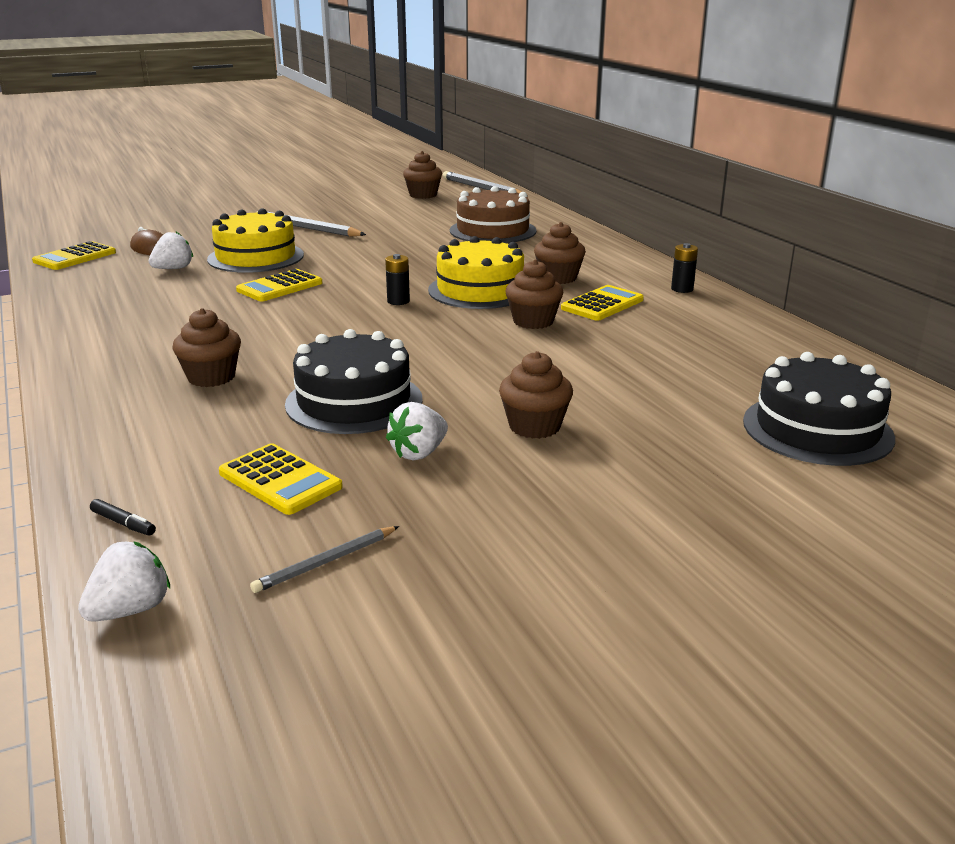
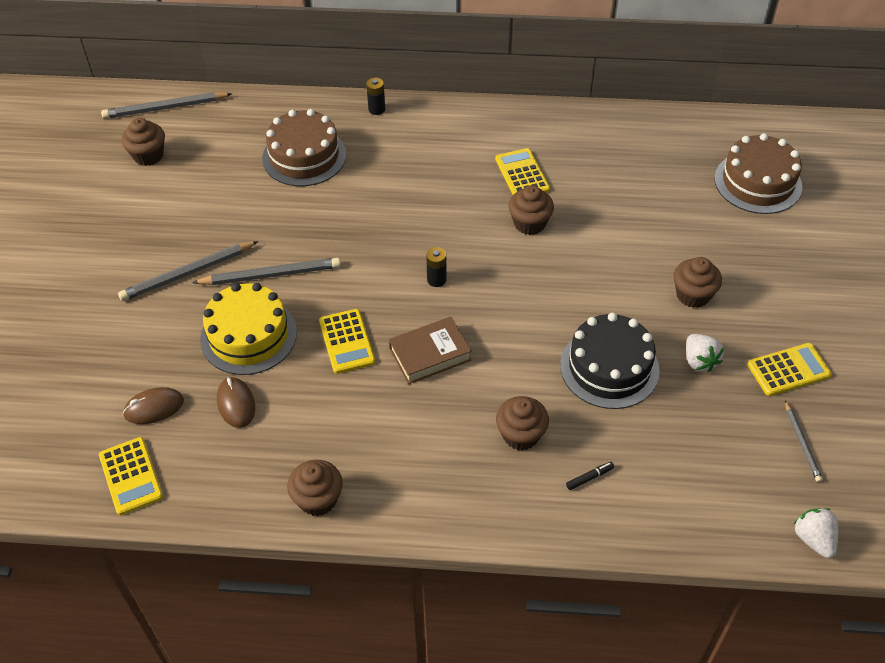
camera: 60 degrees left, 25 degrees up
(123, 523) = (719, 527): black marker -> black marker (589, 477)
(173, 269) = (236, 404): white strawberry -> brown mouse
(280, 480) = (701, 438): yellow calculator -> yellow calculator (788, 370)
(293, 318) = (430, 354): none -> brown book
(334, 249) = (270, 275): none -> grey pencil
(480, 290) = (446, 224): yellow cake -> none
(558, 278) = (452, 171): brown cupcake -> brown cupcake (318, 499)
(682, 289) = (521, 122): black battery -> black battery (376, 109)
(817, 429) = (757, 182): black cake -> brown cake

